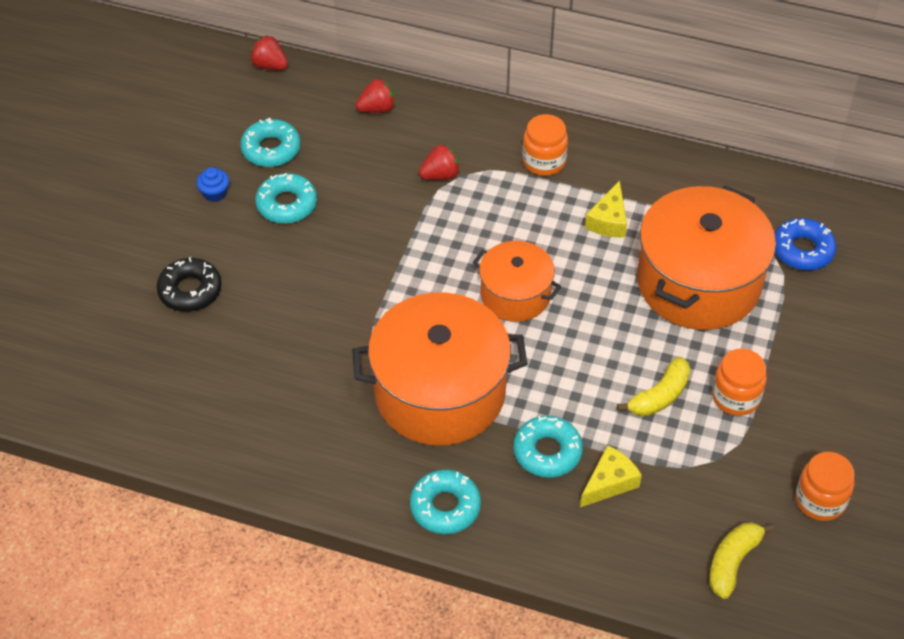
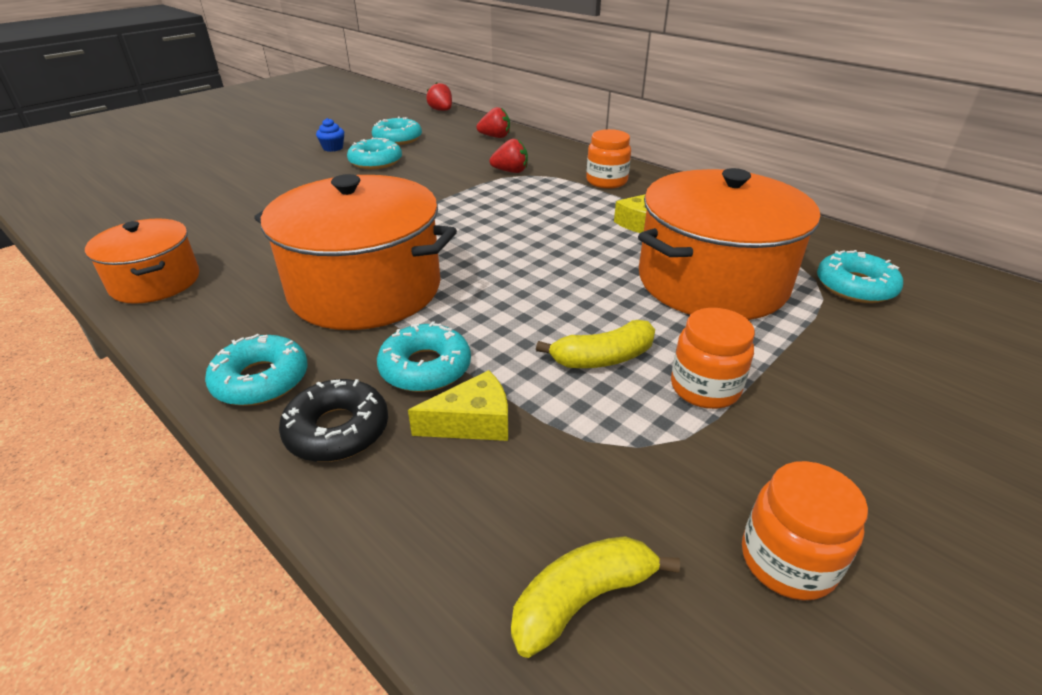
camera: 25 degrees right, 15 degrees down
(190, 290) = (249, 184): black donut -> black donut (337, 430)
(515, 295) = (508, 245): orange pot -> orange pot (155, 282)
(802, 250) = (855, 286): blue donut -> turquoise donut

